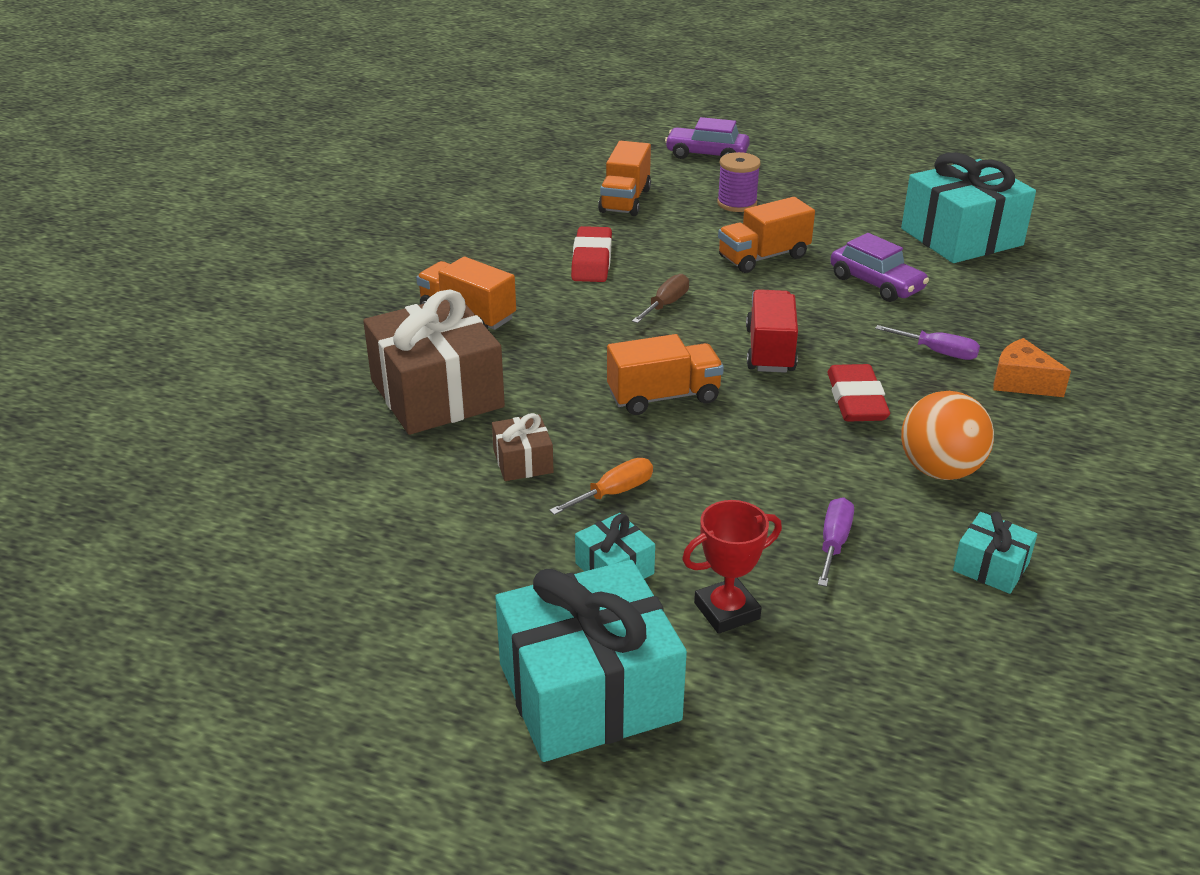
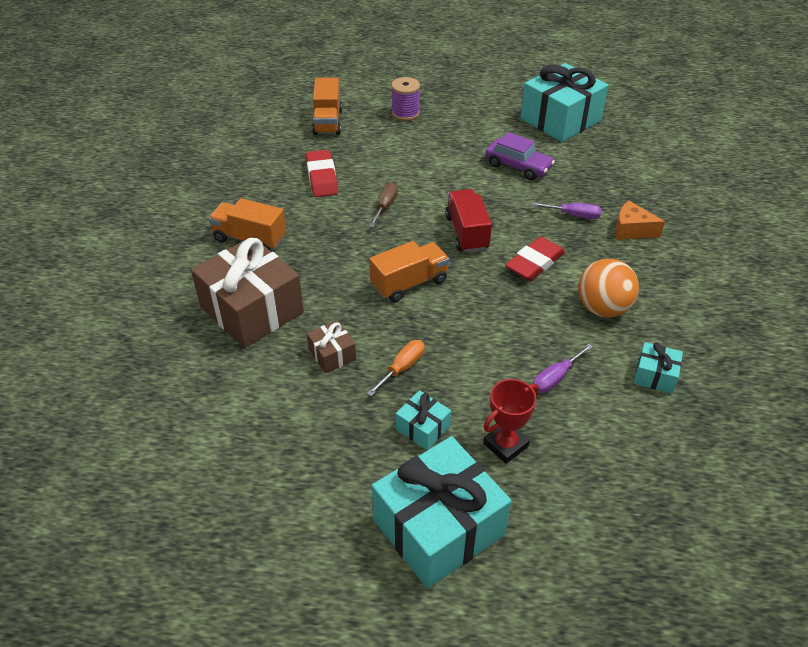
camera: 15 degrees left, 10 degrees up
(706, 154) = (371, 74): purple car -> none
(763, 257) = (438, 156): orange truck -> none
(834, 543) = (555, 378): purple screwdriver -> purple screwdriver turned 135 degrees counterclockwise
(856, 400) = (534, 263): red eraser -> red eraser turned 60 degrees clockwise

